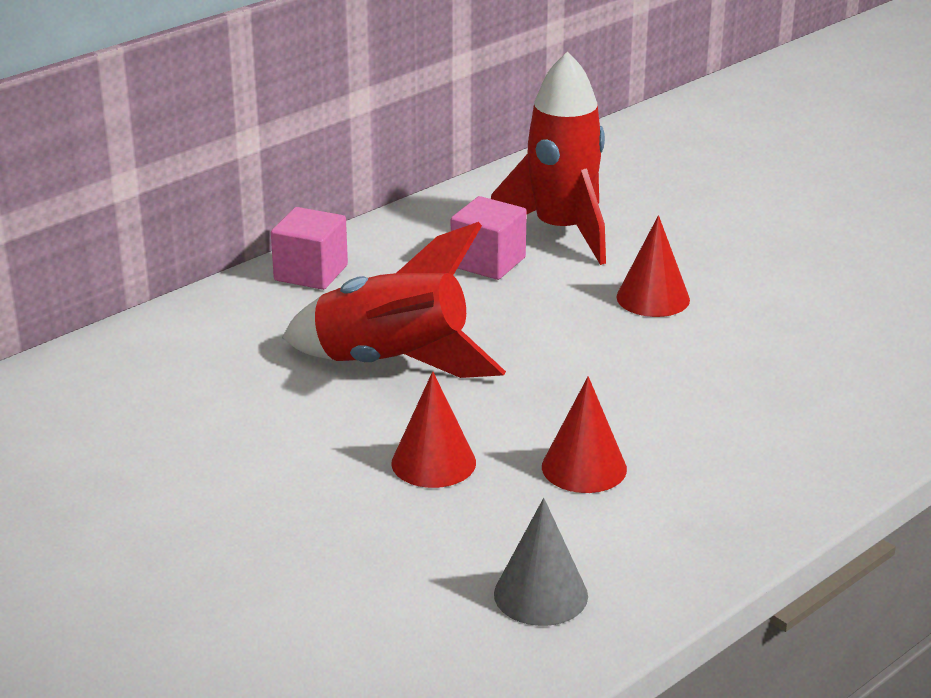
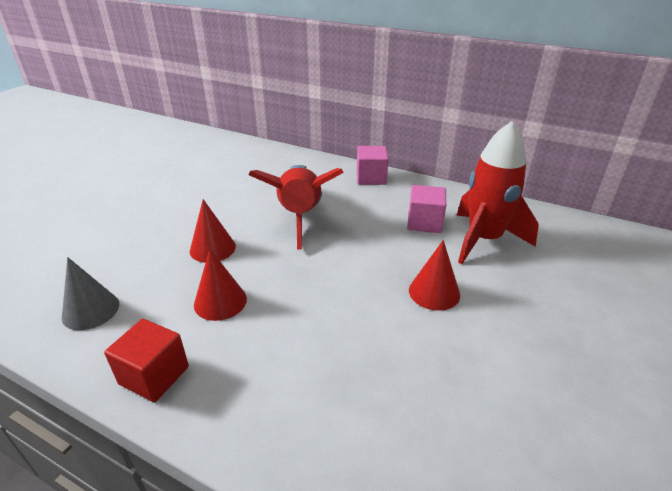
camera: 70 degrees right, 5 degrees up
(714, 534) = (154, 375): none -> red cube

